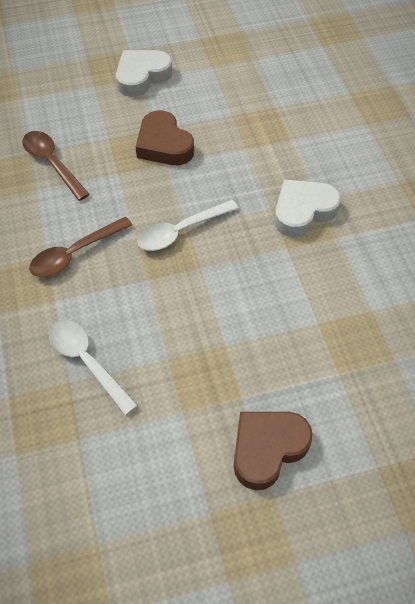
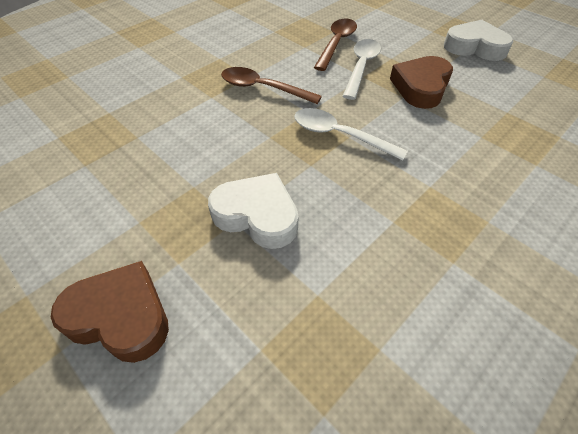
camera: 60 degrees right, 5 degrees down
(87, 362) = (161, 138): white spoon -> white spoon (361, 67)
(303, 211) = (455, 214): white heart -> white heart (257, 215)

